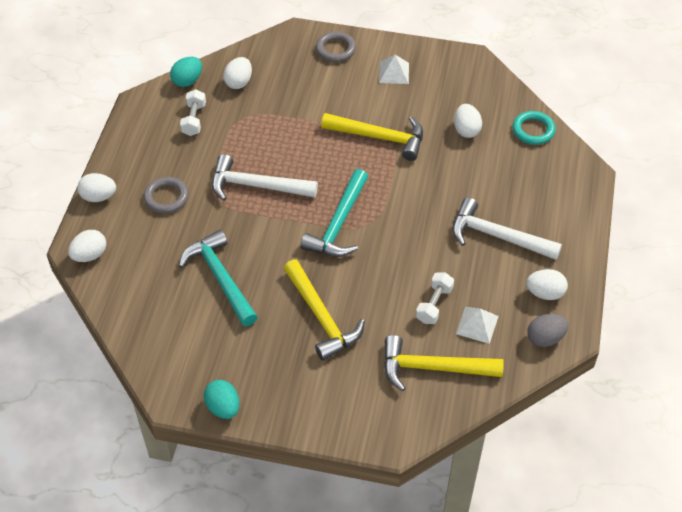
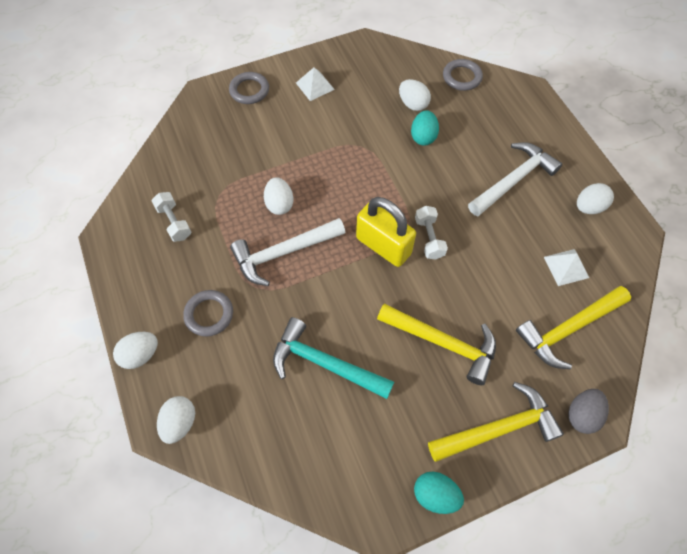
camera: 35 degrees left, 10 degrees up
(187, 81) = (138, 188): turquoise egg -> turquoise egg (423, 137)
(239, 82) = (188, 164): white egg -> white egg (279, 204)
(338, 224) = (383, 246): turquoise hammer -> yellow padlock
(379, 137) = (351, 148): yellow hammer -> yellow hammer (498, 428)
(434, 304) = (519, 270): white dumbbell -> white dumbbell (429, 238)
(497, 236) = (513, 180): white hammer -> white hammer turned 150 degrees clockwise
(533, 130) = (462, 77): turquoise ring -> grey ring
(545, 338) = (622, 245): grey egg -> grey egg (582, 415)

